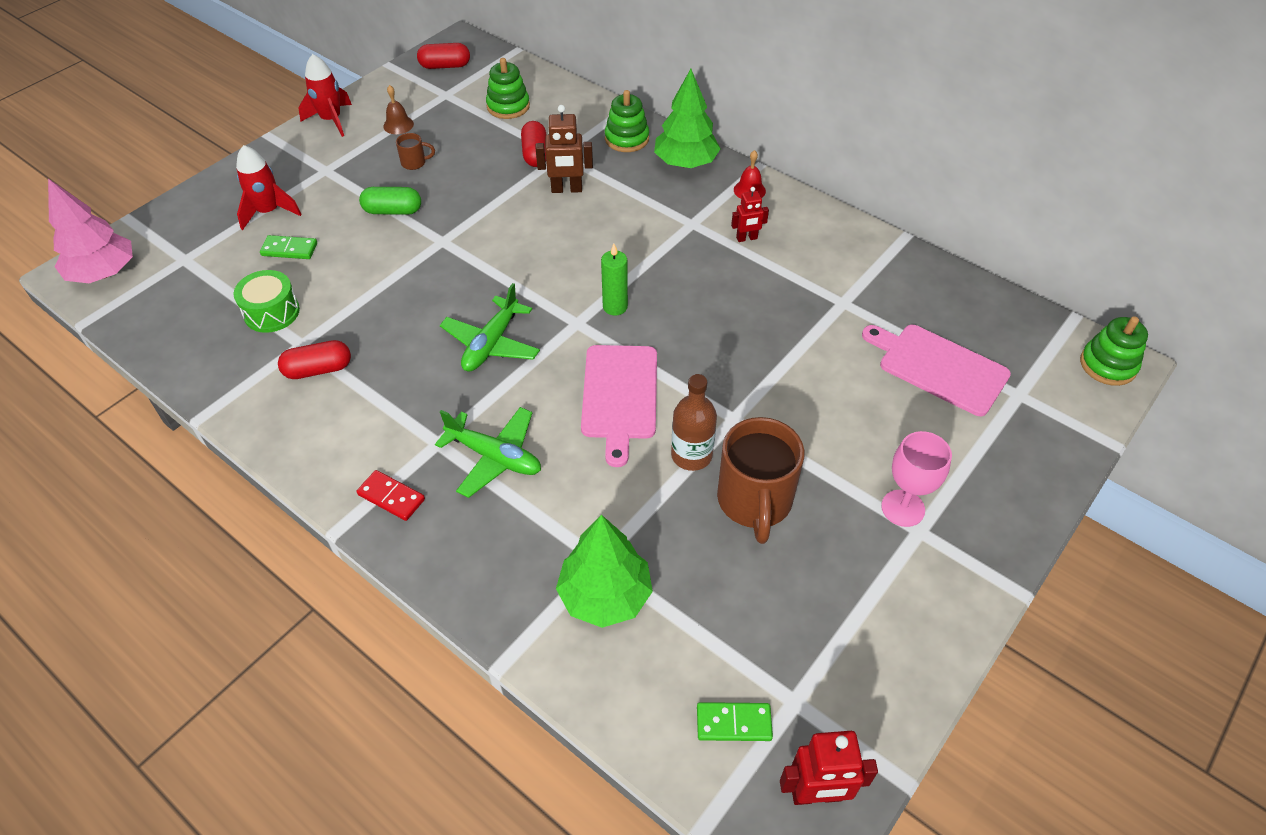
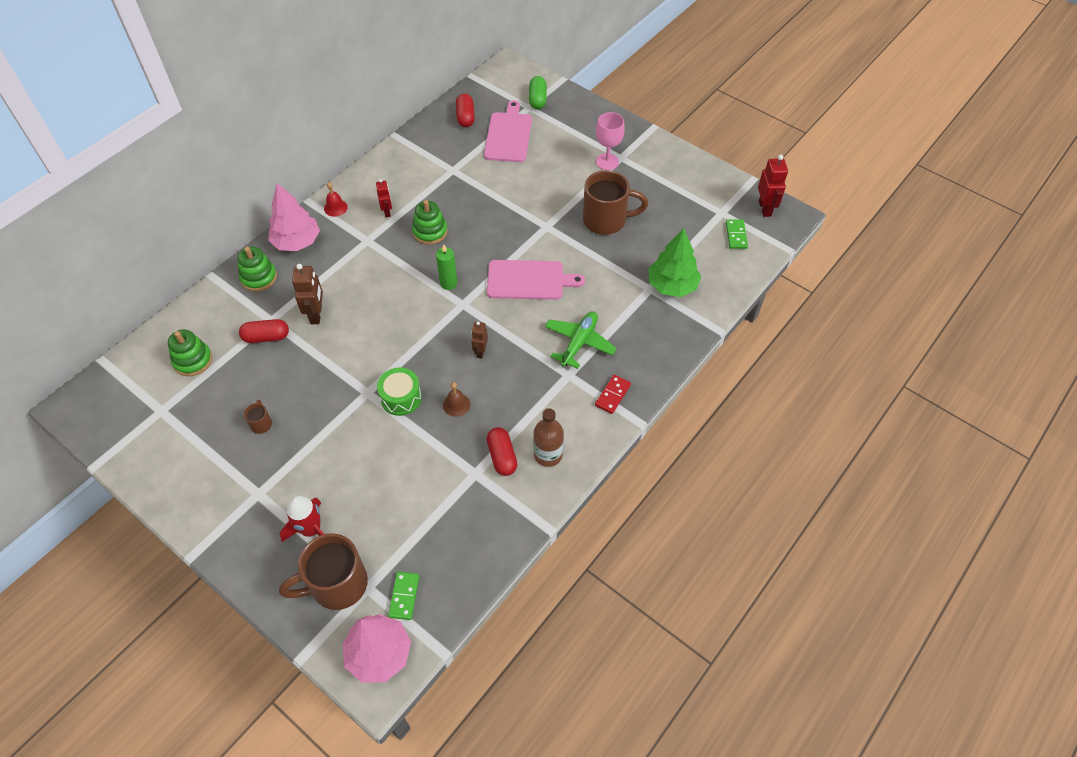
camera: 90 degrees left, 5 degrees up
(196, 236) = (337, 584): none -> brown mug
(272, 312) = (439, 501): green drum -> green drum (401, 398)
(289, 249) = (364, 503): green domino -> green domino (404, 596)
(331, 120) = (179, 502): red rocket -> none
(393, 211) = (325, 432): green capsule -> green capsule (537, 99)
(398, 125) = (201, 443): brown bell -> brown bell (456, 404)
(445, 66) = (112, 416): red capsule -> red capsule (465, 117)
(491, 344) = (480, 351): green plane -> brown robot
(686, 163) = (297, 242): green tree -> pink tree
(691, 455) = (575, 246): brown bottle -> brown bottle (548, 454)
(938, 367) = (508, 135): pink cutting board -> pink cutting board turned 150 degrees clockwise
(1107, 365) = (508, 70): green stacking toy -> green stacking toy (430, 231)

